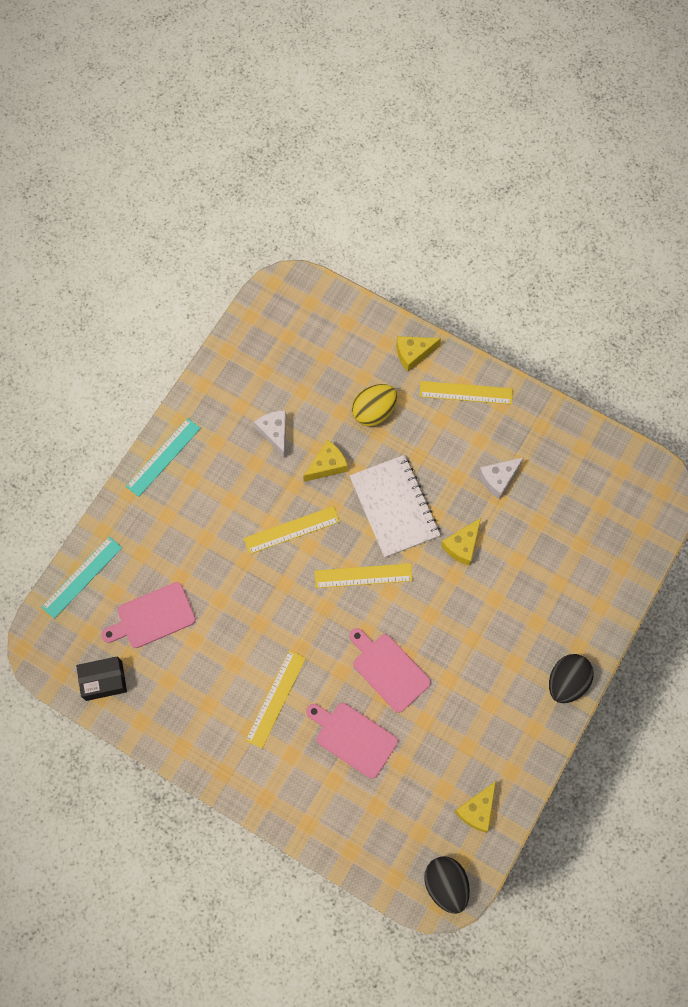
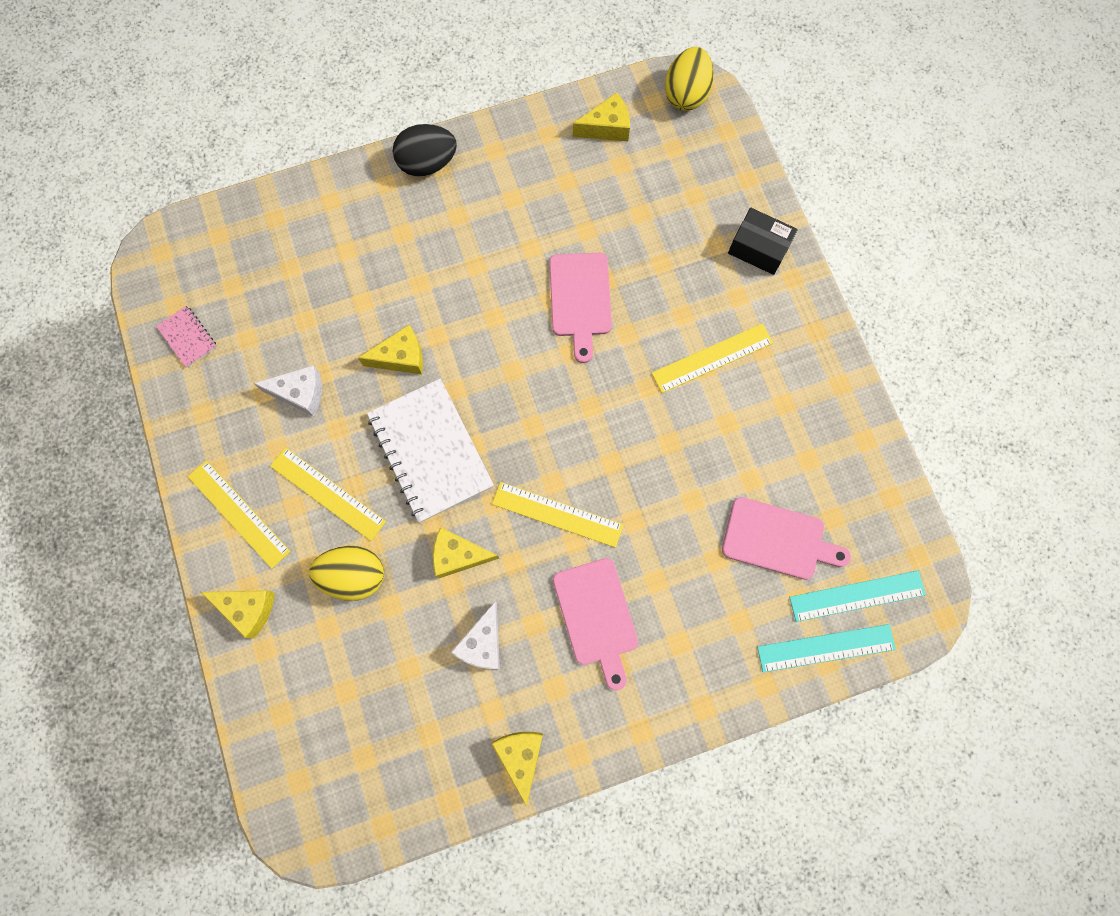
camera: 140 degrees left, 5 degrees up
(104, 681) = (877, 512): black box -> black box (758, 248)
(163, 457) = (631, 721): turquoise ruler -> turquoise ruler (857, 596)
(208, 397) = (521, 756): none -> yellow cheese
(353, 738) = (666, 267): pink cutting board -> pink cutting board (596, 616)
(363, 576) = (525, 406): yellow ruler -> yellow ruler (328, 493)
(394, 507) = (430, 451): white notebook -> white notebook turned 45 degrees counterclockwise
(445, 885) = (686, 94): black egg -> yellow egg
(593, 457) = (188, 337): none -> pink notebook

